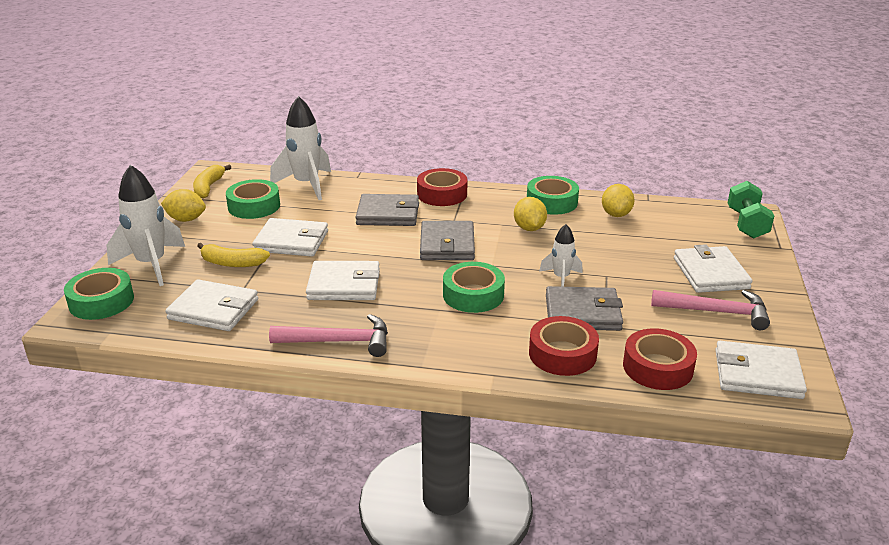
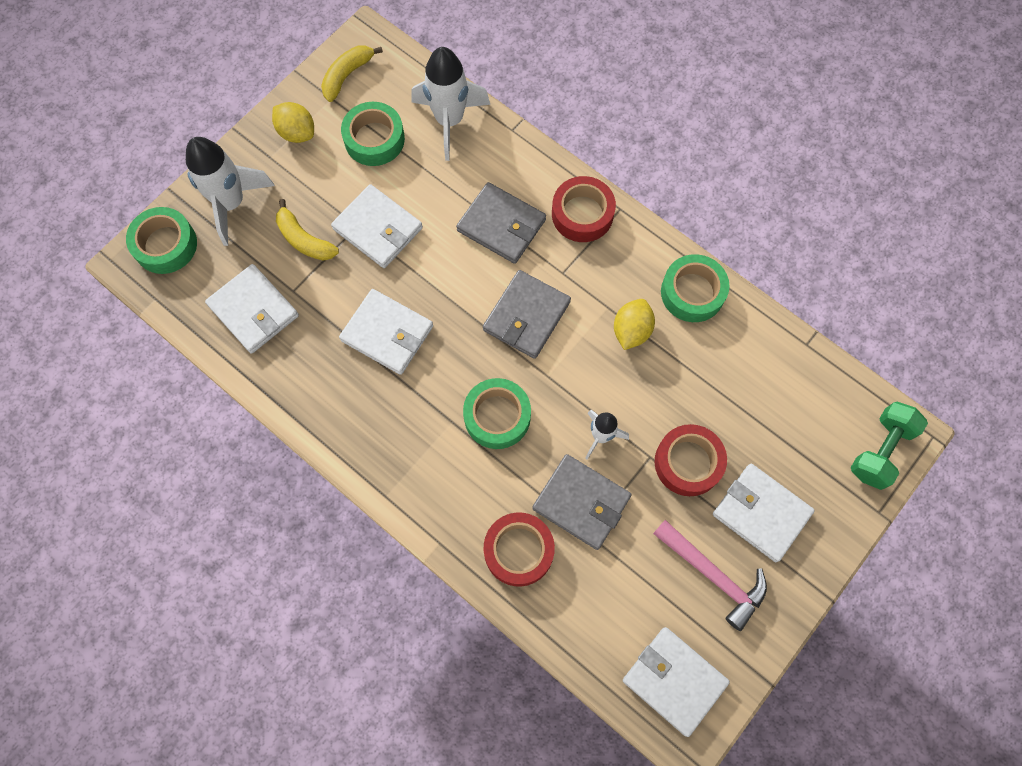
camera: 30 degrees right, 40 degrees up
(339, 341) = (336, 421): pink hammer -> none
(616, 214) = (746, 354): yellow lemon -> none
(657, 367) = (590, 618): red tape -> red tape (688, 463)
(710, 273) = (761, 513): white wallet -> white wallet turned 75 degrees counterclockwise

